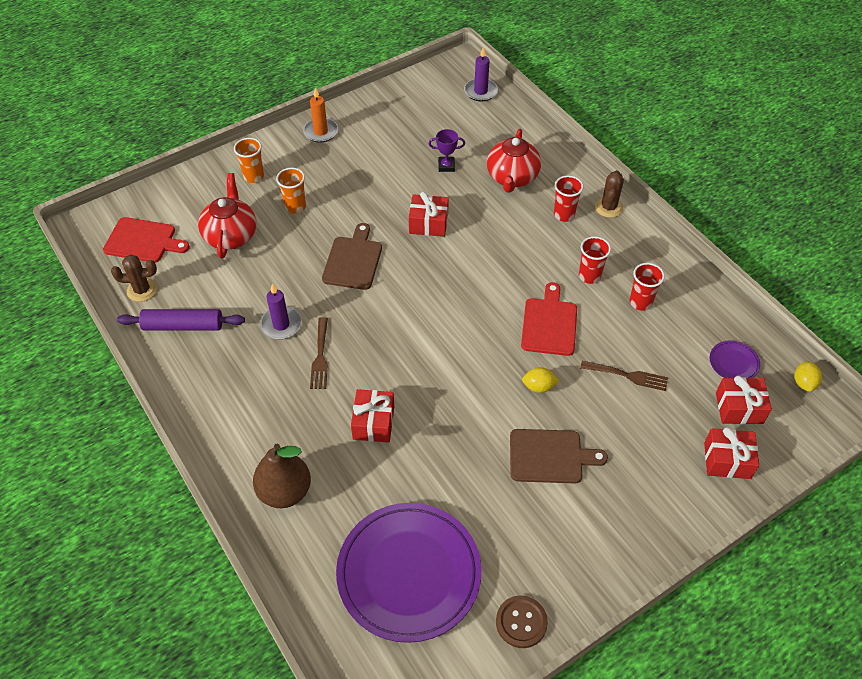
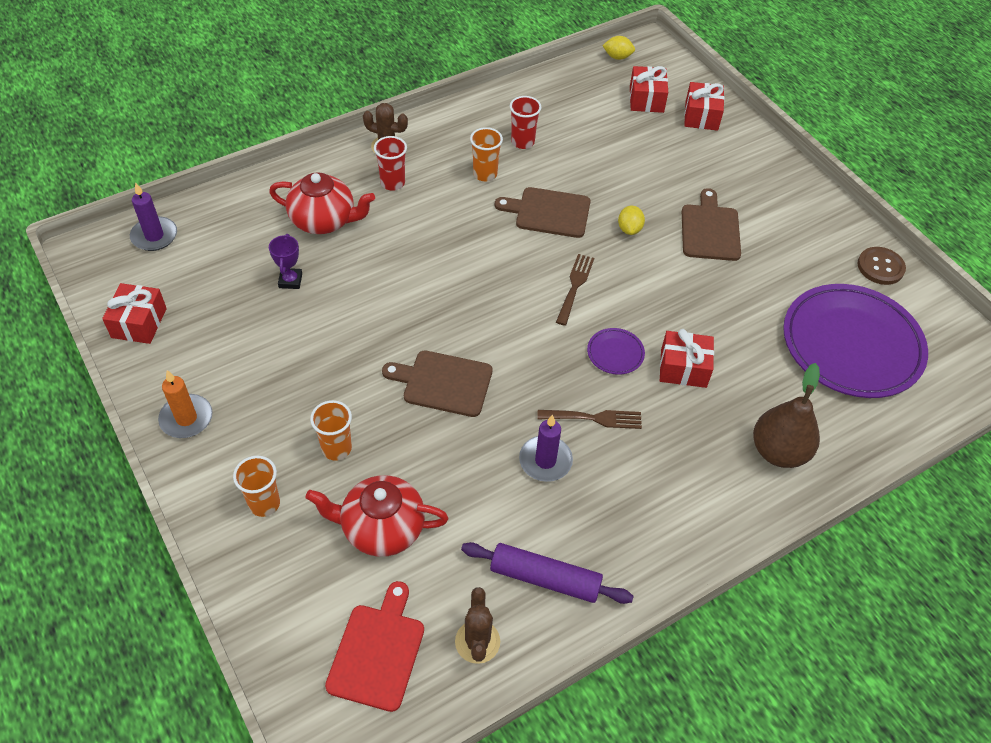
camera: 90 degrees left, 0 degrees up
(183, 326) = (545, 578): purple rolling pin -> purple rolling pin turned 75 degrees counterclockwise
(428, 223) = (389, 304): red gift -> red gift (139, 323)
(549, 324) = (549, 212): red cutting board -> brown cutting board
(589, 276) = (485, 174): red cup -> orange cup
(628, 375) = (613, 164): brown fork -> brown fork (575, 286)
(733, 363) = (596, 93): purple plate -> purple plate (615, 353)

